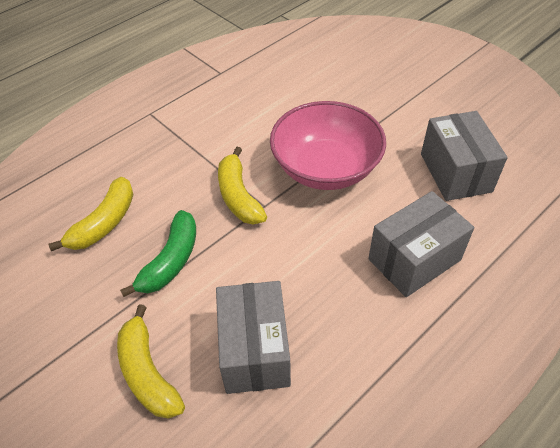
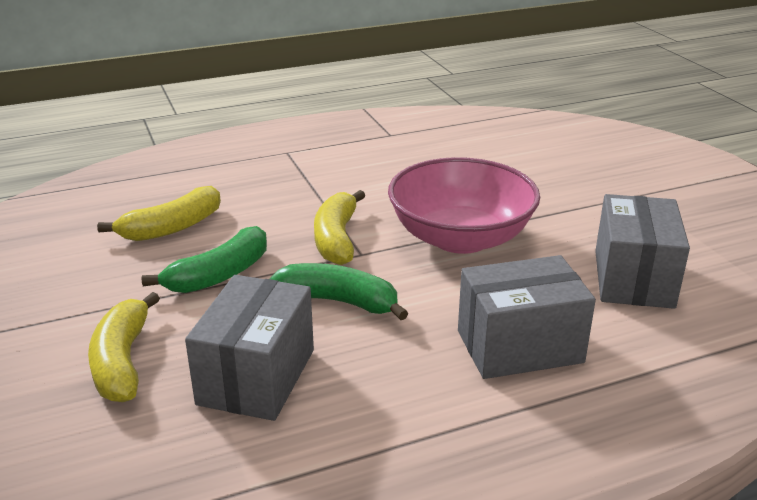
camera: 20 degrees right, 20 degrees down
(273, 258) = (339, 301): none -> green banana

